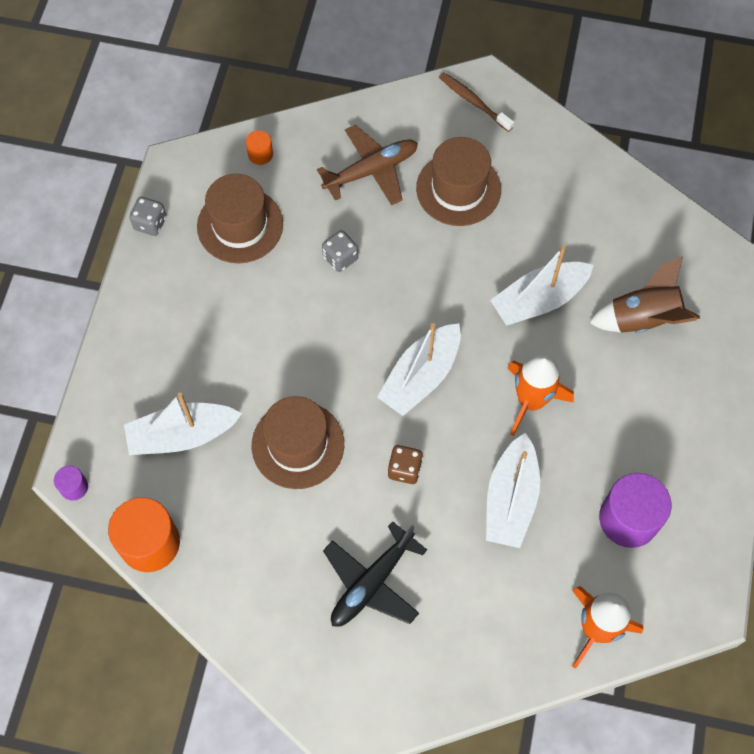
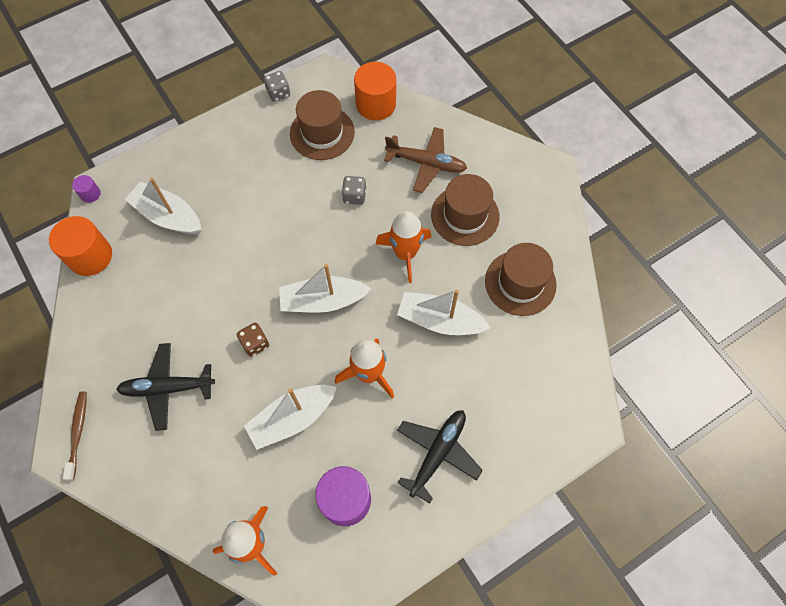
camera: 45 degrees right, 0 degrees up
(260, 154) = (376, 104): orange cylinder -> orange cylinder, size x2.11
(298, 445) = (217, 276): brown hat -> brown hat (520, 283)
(445, 269) = (405, 254): none -> orange rocket
(473, 102) = (530, 174): brown toothbrush -> brown toothbrush (78, 433)
(643, 319) = (491, 390): brown rocket -> none
(657, 410) = (437, 453): none -> black plane

